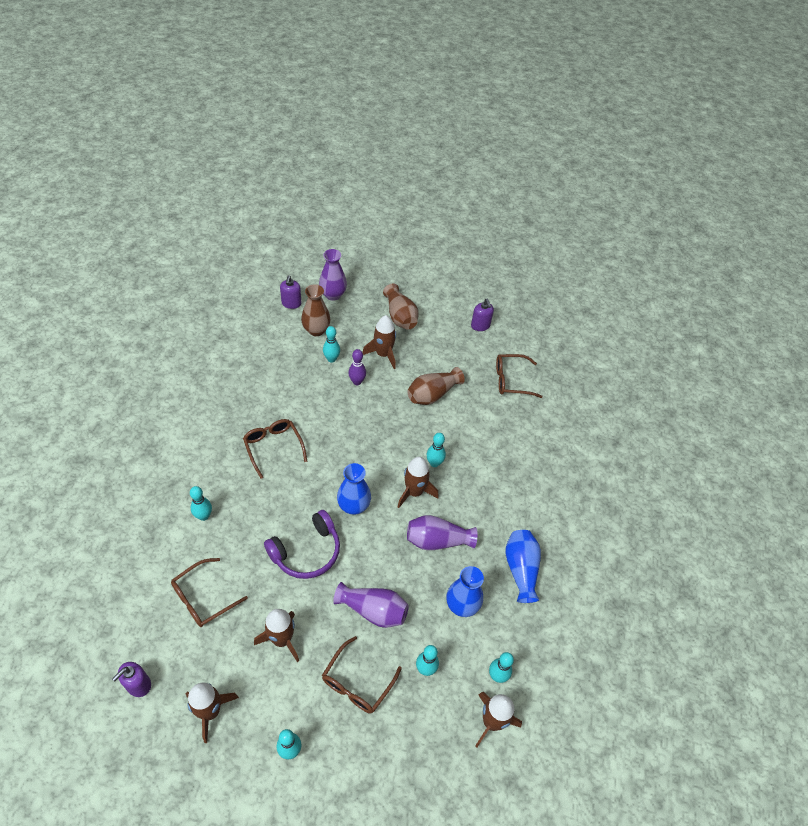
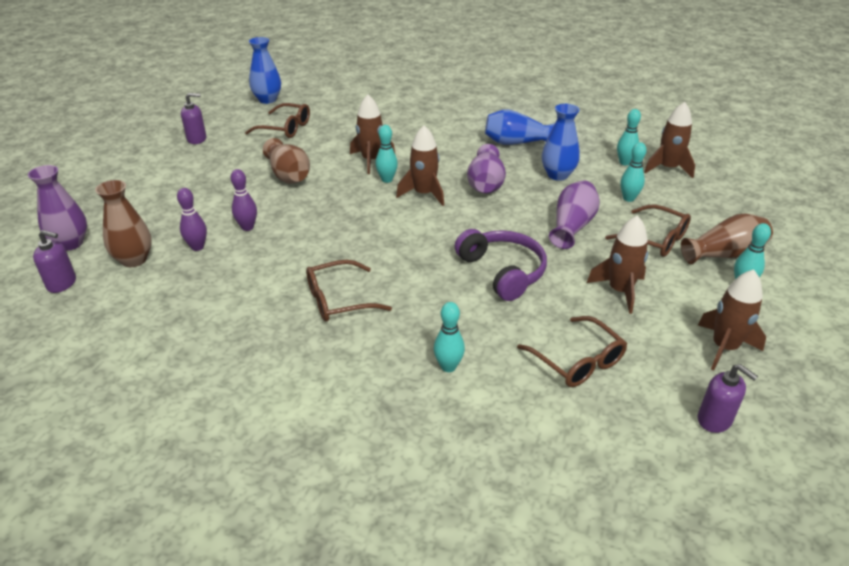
camera: 80 degrees left, 15 degrees down
(331, 359) = (197, 247): turquoise bowling pin -> purple bowling pin
(353, 506) = (439, 235): blue vase -> blue vase (267, 99)
(383, 354) = (209, 205): brown rocket -> brown rocket (371, 160)
(400, 316) = (149, 190): brown vase -> brown vase (724, 254)
(511, 380) = (286, 128): brown glasses -> brown glasses turned 75 degrees counterclockwise

